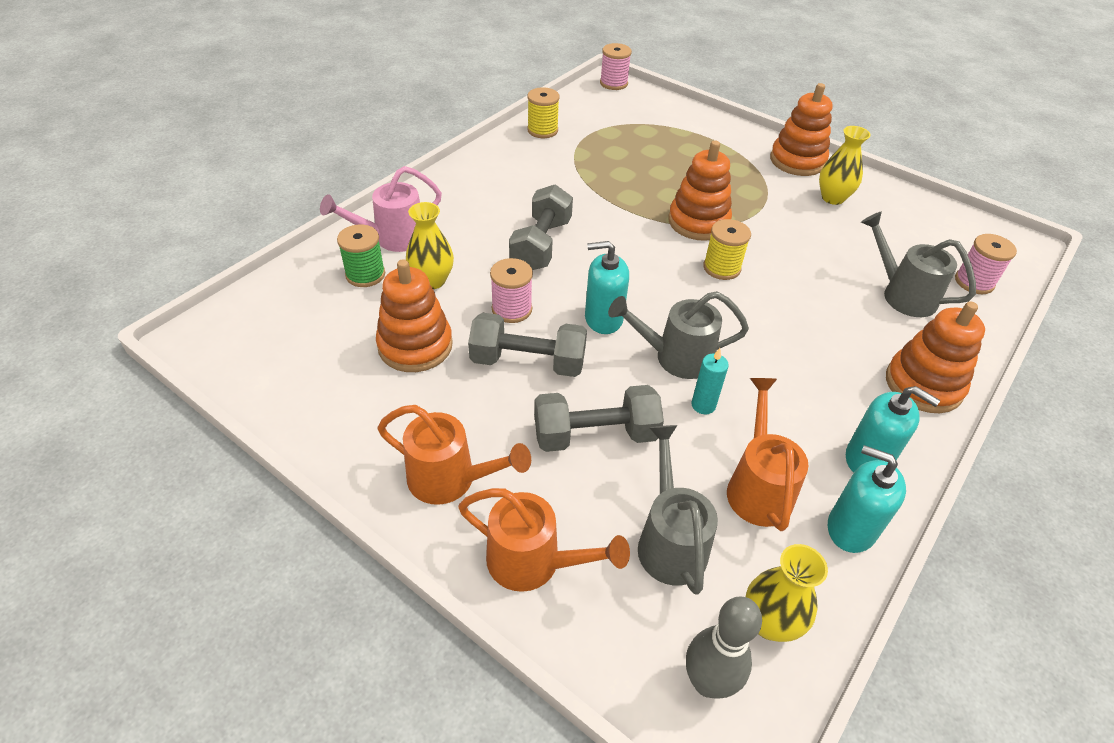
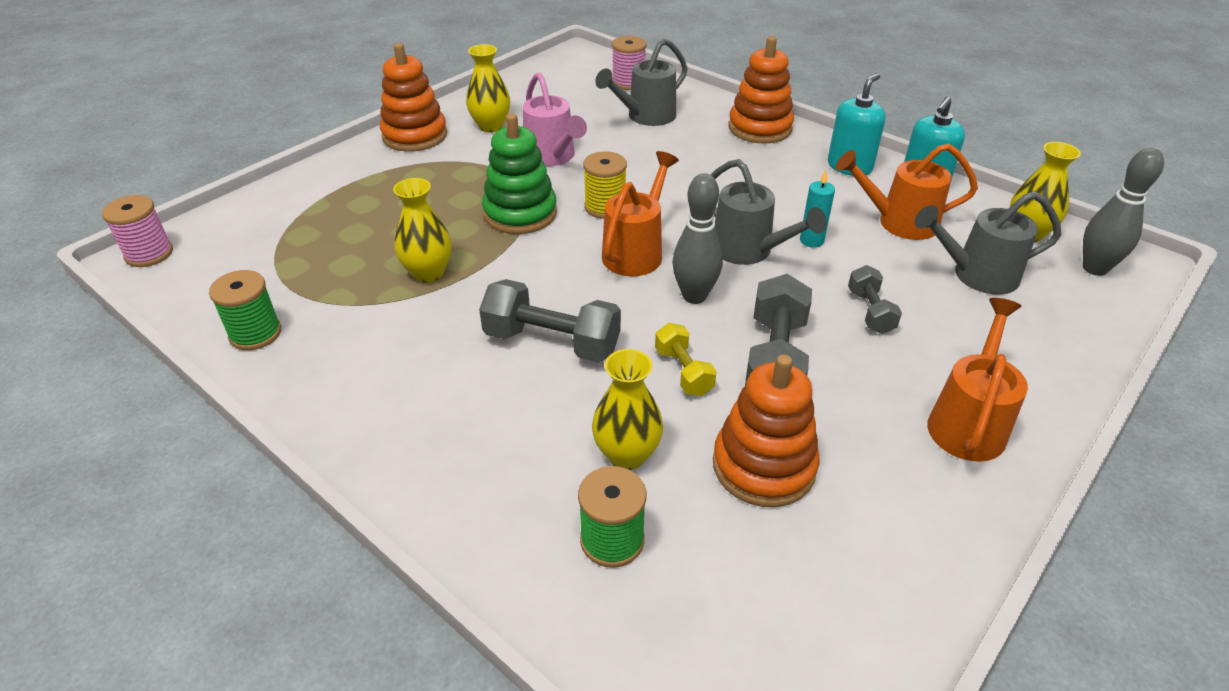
camera: 85 degrees left, 5 degrees down
(392, 238) = (520, 511): pink watering can -> pink watering can (552, 157)
(512, 309) = (683, 371): pink spool -> yellow dumbbell
(534, 563) = (1039, 359): orange watering can -> orange watering can (636, 251)
(542, 130) = (255, 333): yellow spool -> green spool
(595, 435) = (870, 312): grey dumbbell -> grey dumbbell, size x0.58
(603, 318) = (694, 296): turquoise soap dispenser -> grey bowling pin
(612, 185) = (428, 273): none -> yellow vase
(675, 357) = (749, 251): grey watering can -> grey watering can turned 45 degrees counterclockwise
(698, 222) = (520, 213): orange stacking toy -> green stacking toy

